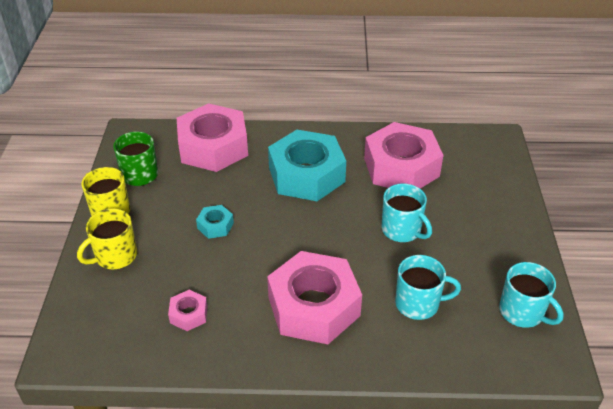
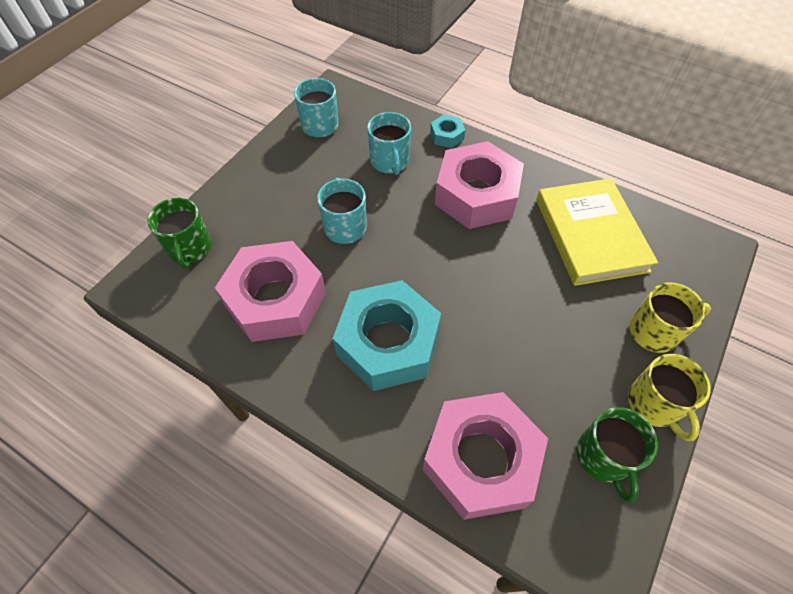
camera: 150 degrees left, 15 degrees up
(189, 314) = (590, 234): pink nut -> yellow book
(215, 226) = (530, 320): turquoise nut -> turquoise nut (446, 136)
(418, 303) = (390, 162): turquoise mug -> turquoise mug turned 135 degrees counterclockwise
(493, 170) = (190, 248): none -> green mug

